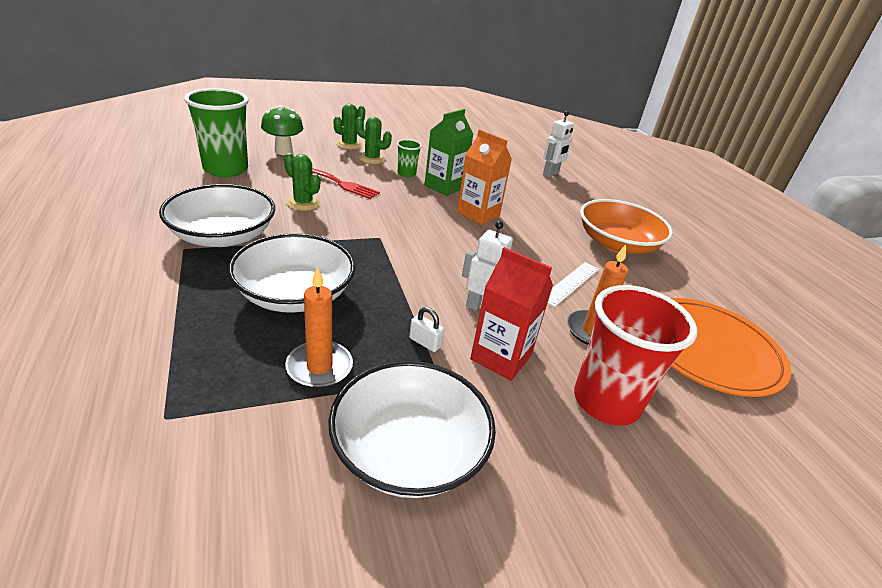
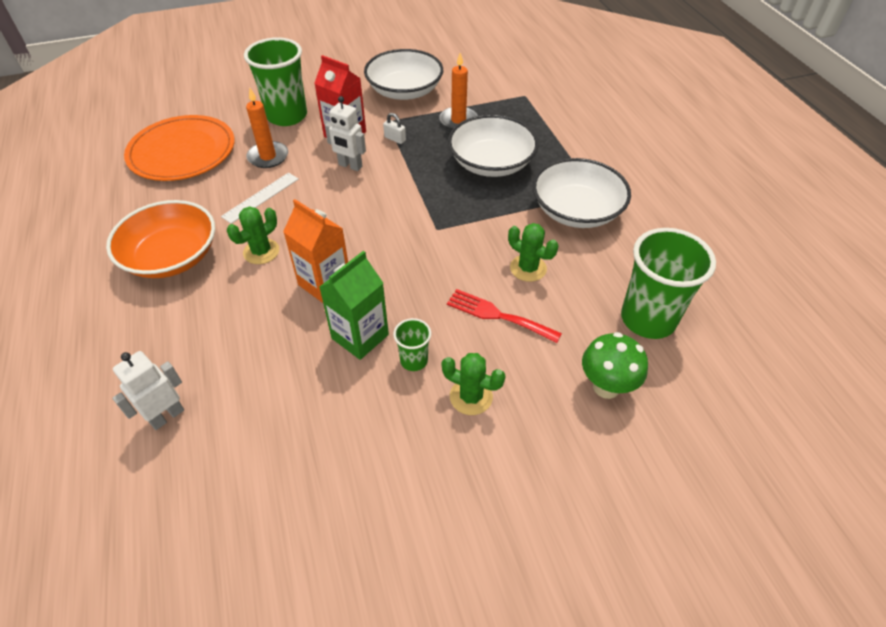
camera: 175 degrees left, 15 degrees up
(349, 144) = (518, 441): green cactus -> green cactus (261, 251)
(606, 401) = (287, 116): red cup -> green cup

